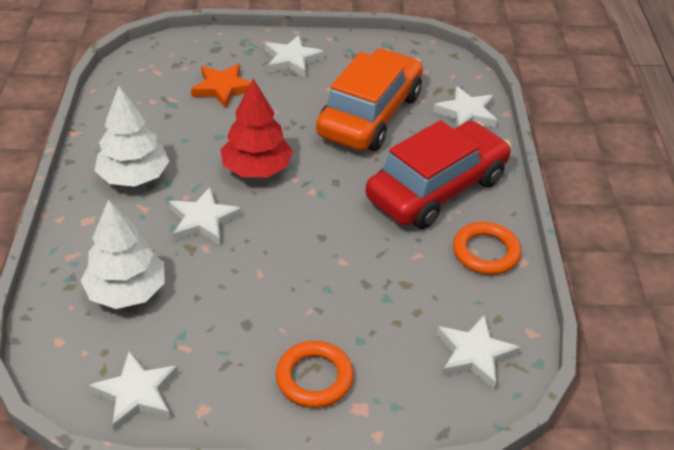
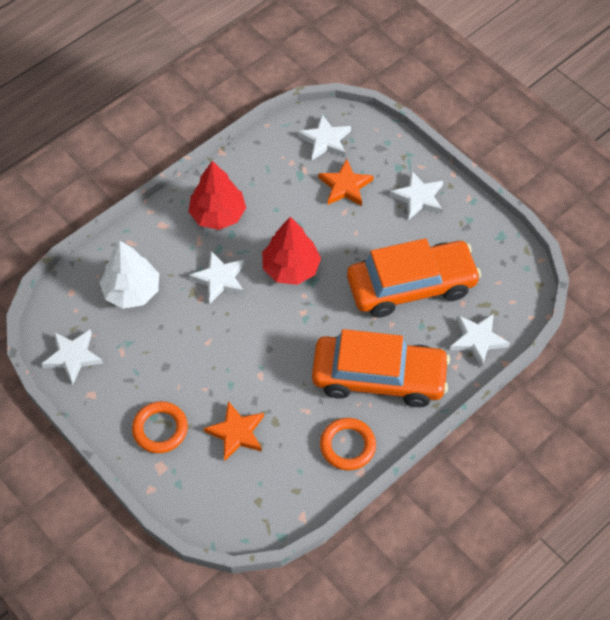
camera: 50 degrees right, 15 degrees up
(134, 177) = (218, 214): white tree -> red tree
(386, 320) = (236, 433): none -> orange star
(436, 188) = (379, 377): red car -> orange car
(474, 354) = (254, 497): white star -> white star (325, 140)

